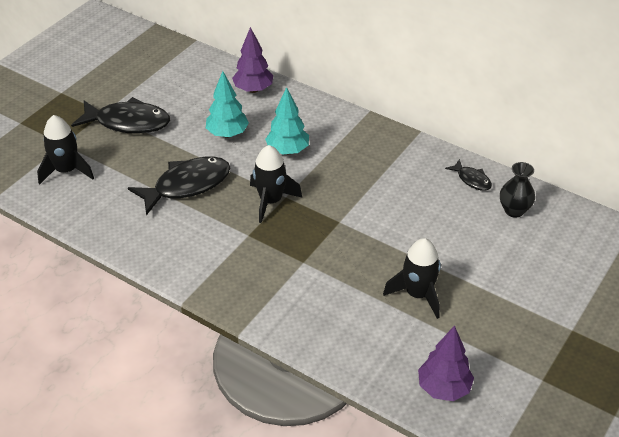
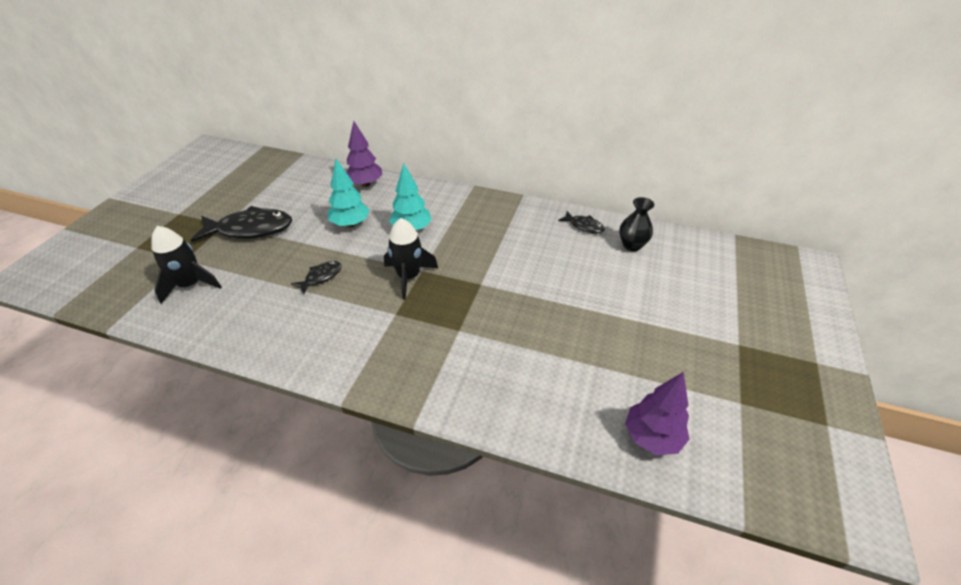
camera: 15 degrees left, 0 degrees up
(187, 185) = (321, 277): black fish -> black fish, size x0.50
(418, 294) = (582, 340): black rocket -> none

